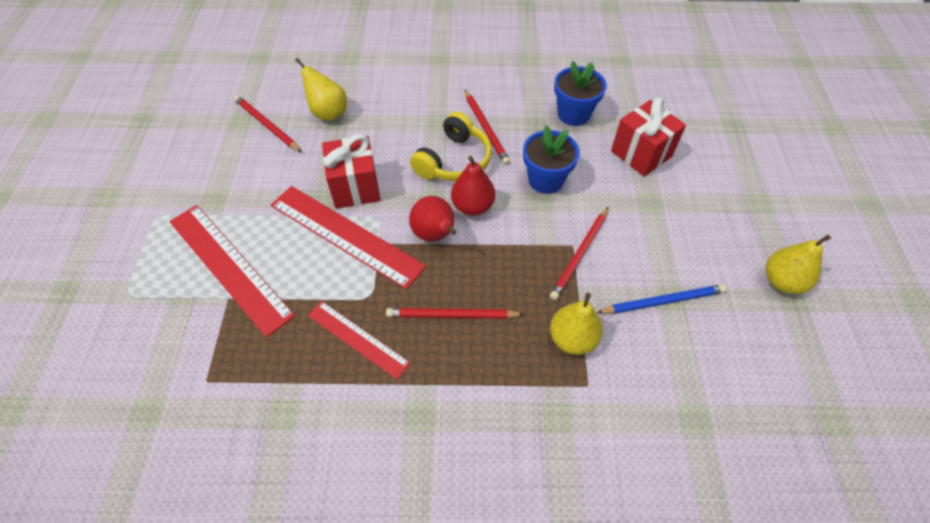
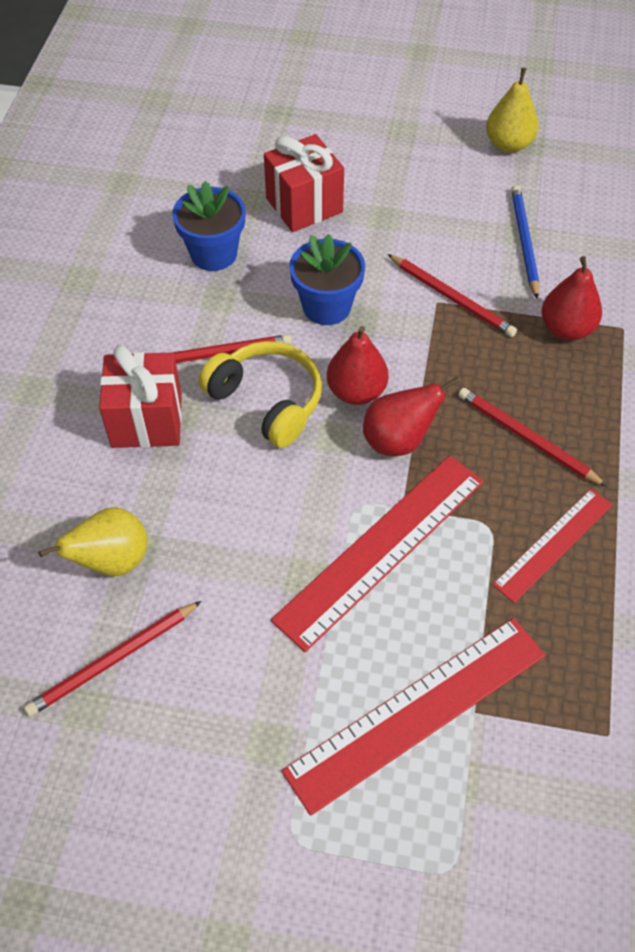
camera: 80 degrees left, 0 degrees up
(355, 187) = (291, 530): red gift -> red gift (147, 420)
(451, 315) = (526, 438): red pencil -> red pencil turned 120 degrees clockwise
(572, 339) = (566, 329): yellow pear -> red pear

